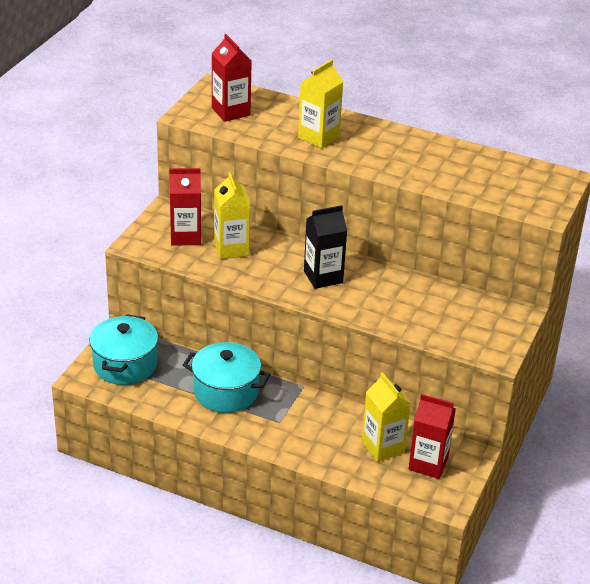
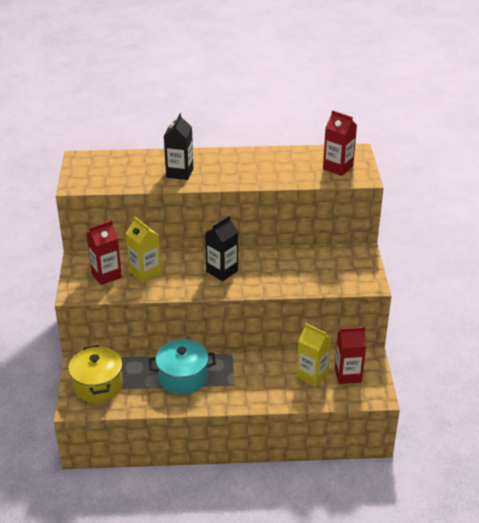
camera: 25 degrees left, 0 degrees up
(125, 365) = (98, 385): turquoise pot -> yellow pot
(231, 112) = (104, 173): red carton -> red carton (338, 167)
(318, 137) = (179, 173): yellow carton -> black carton

